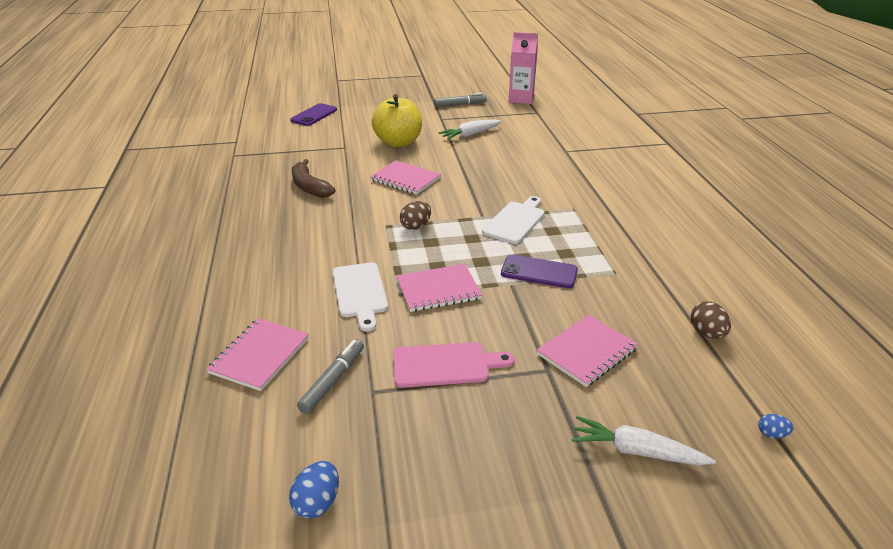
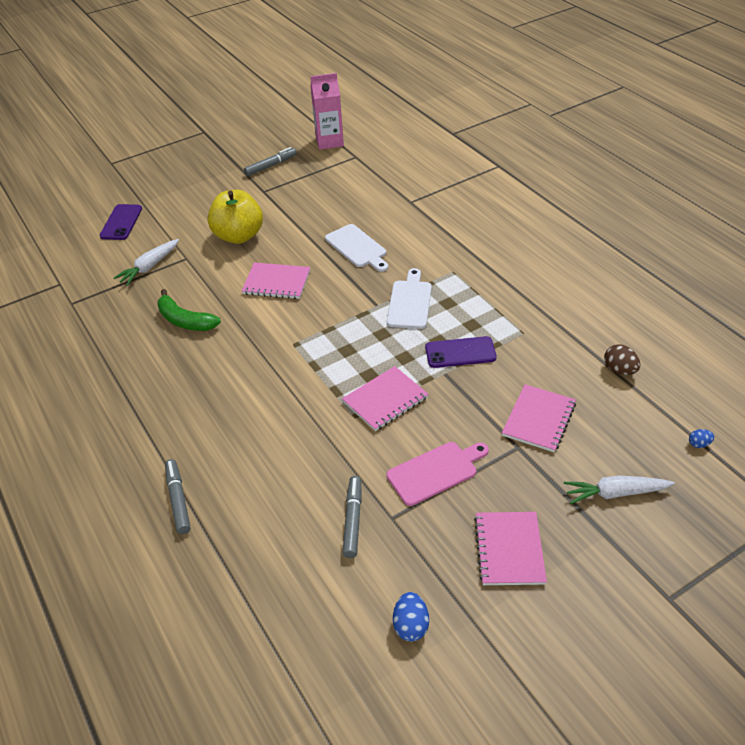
camera: 20 degrees left, 10 degrees up
(194, 312) = (178, 500): none -> grey marker
(260, 355) = (273, 520): pink notebook -> pink notebook (509, 549)
(309, 187) = (185, 320): brown banana -> green banana
(360, 292) = (318, 426): white cutting board -> white cutting board (357, 247)
(416, 226) = (322, 336): brown egg -> none
(470, 135) = (306, 205): white carrot -> white carrot (149, 267)

